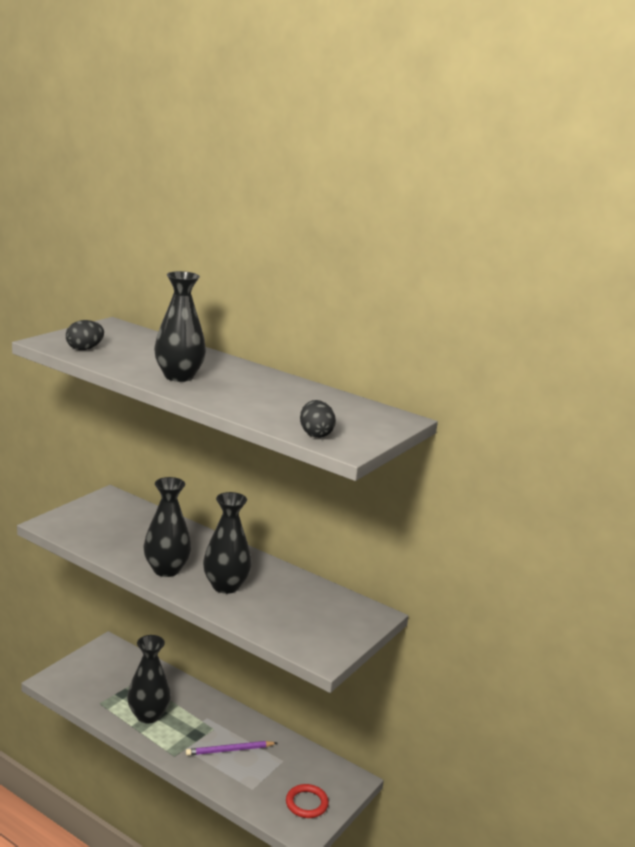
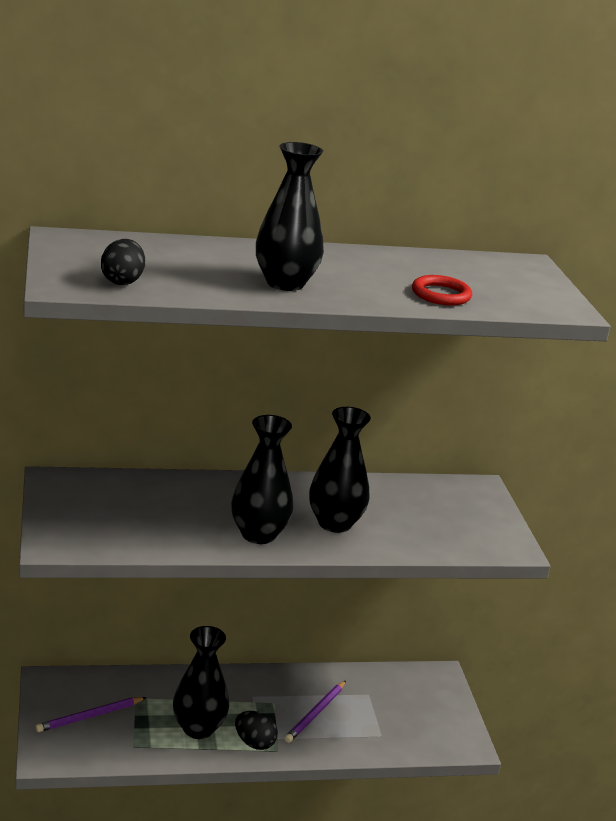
camera: 45 degrees left, 5 degrees up
(101, 675) = (89, 717): none -> purple pencil
(306, 803) = (436, 719): red ring -> red ring (441, 294)
(315, 434) = (520, 304): black egg -> black egg (254, 743)

